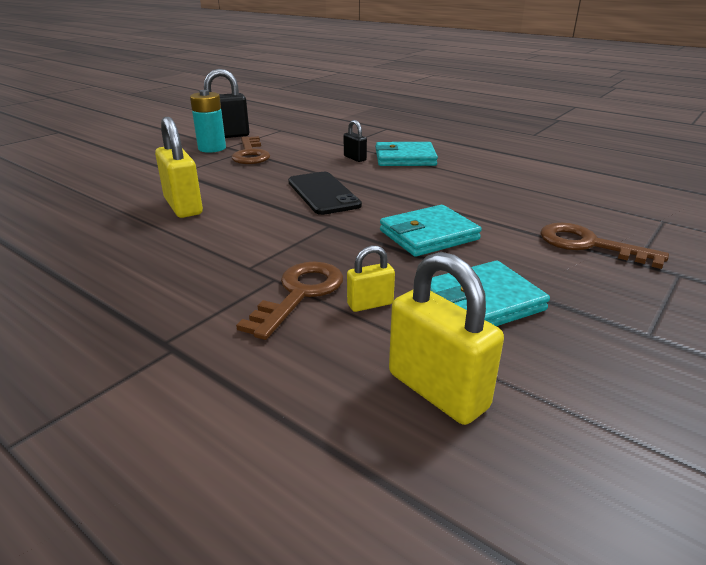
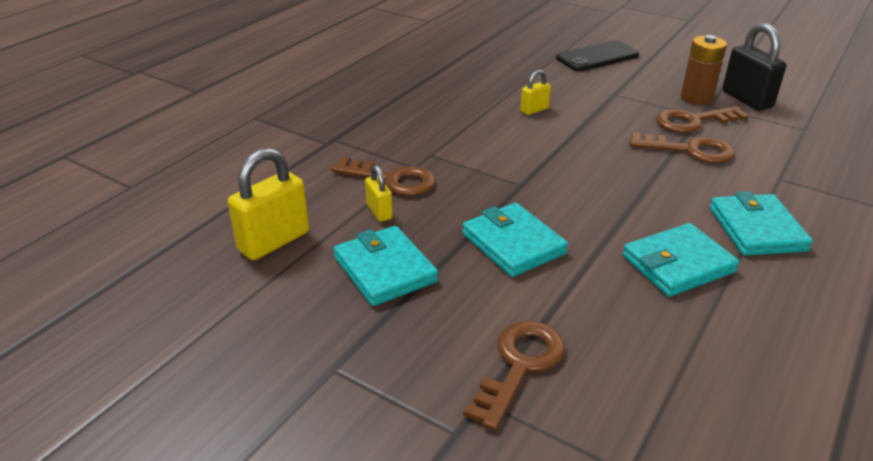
camera: 85 degrees right, 5 degrees up
(183, 206) = (534, 110): yellow padlock -> yellow padlock, size x0.53
(212, 148) = (696, 98): turquoise battery -> brown battery
(295, 161) = (690, 150): none -> brown key
(323, 193) = (597, 175): black phone -> black phone (597, 57)
(355, 158) = (728, 189): black padlock -> none
(448, 183) = (678, 264): none -> turquoise wallet

